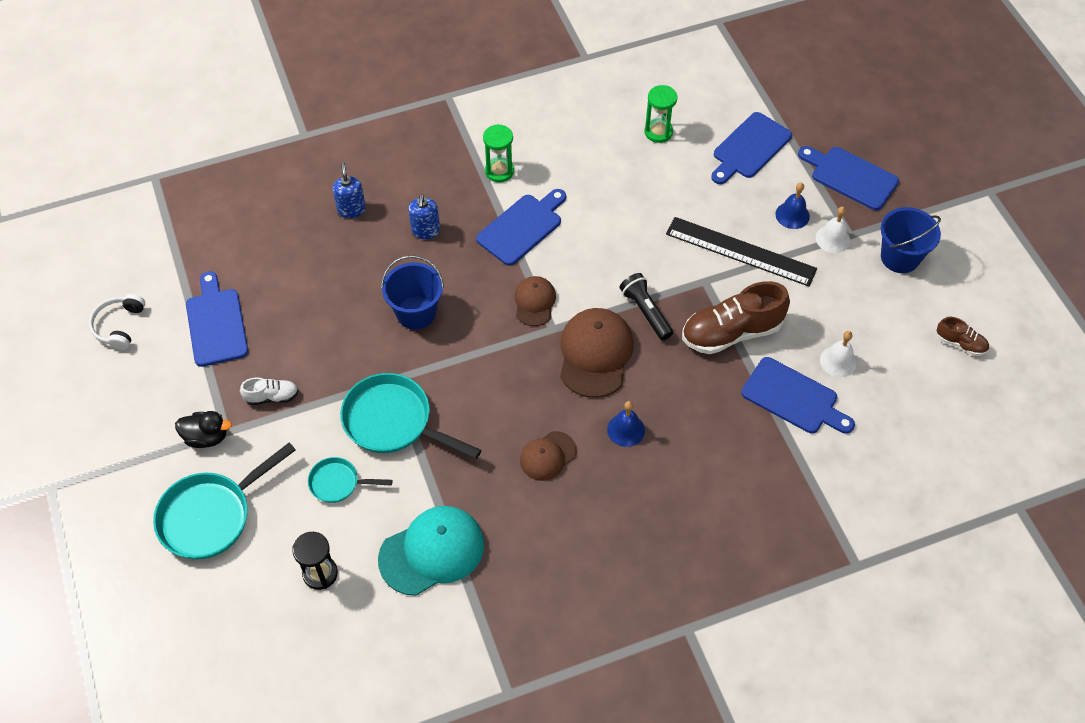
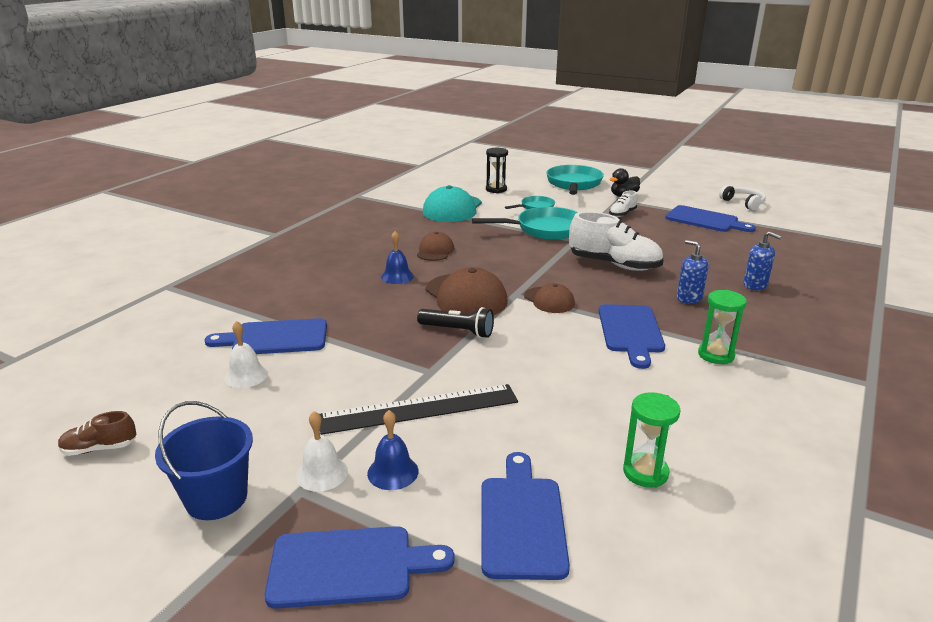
camera: 140 degrees right, 30 degrees down
(416, 313) = (614, 265): blue bucket -> white shoe
(731, 332) = (368, 351): brown shoe -> none

